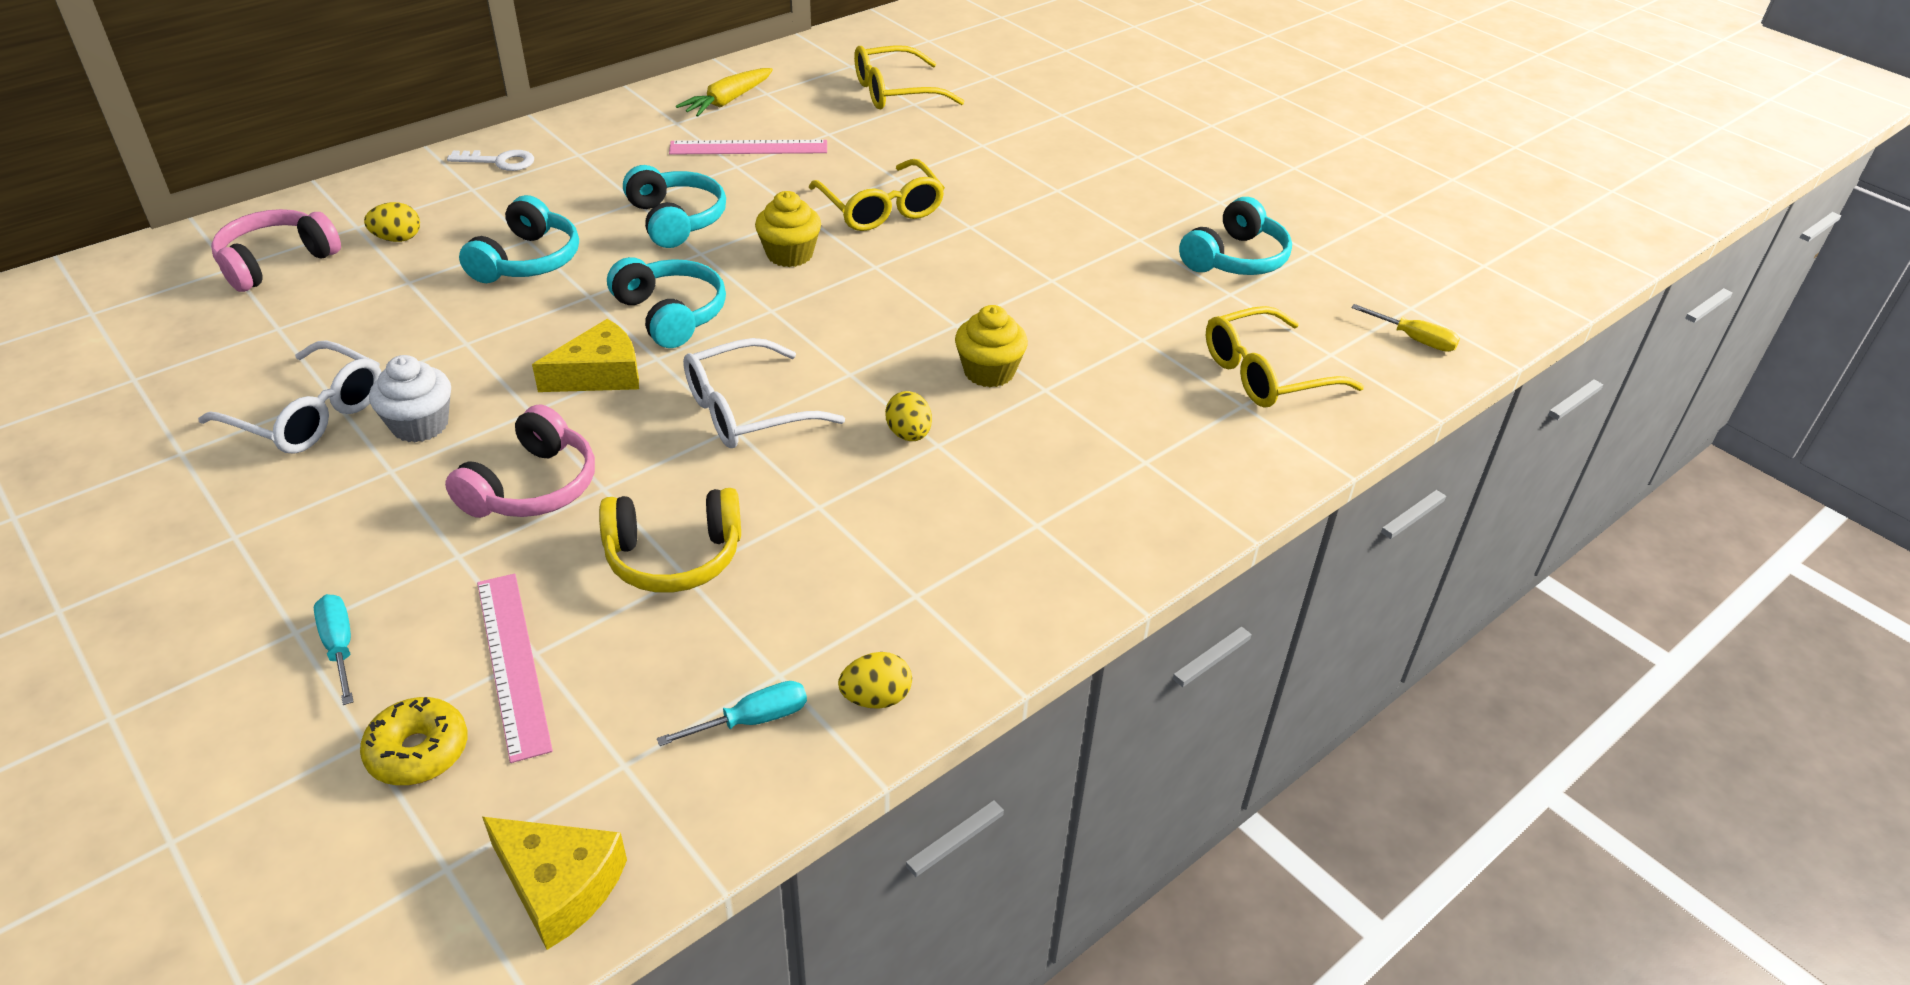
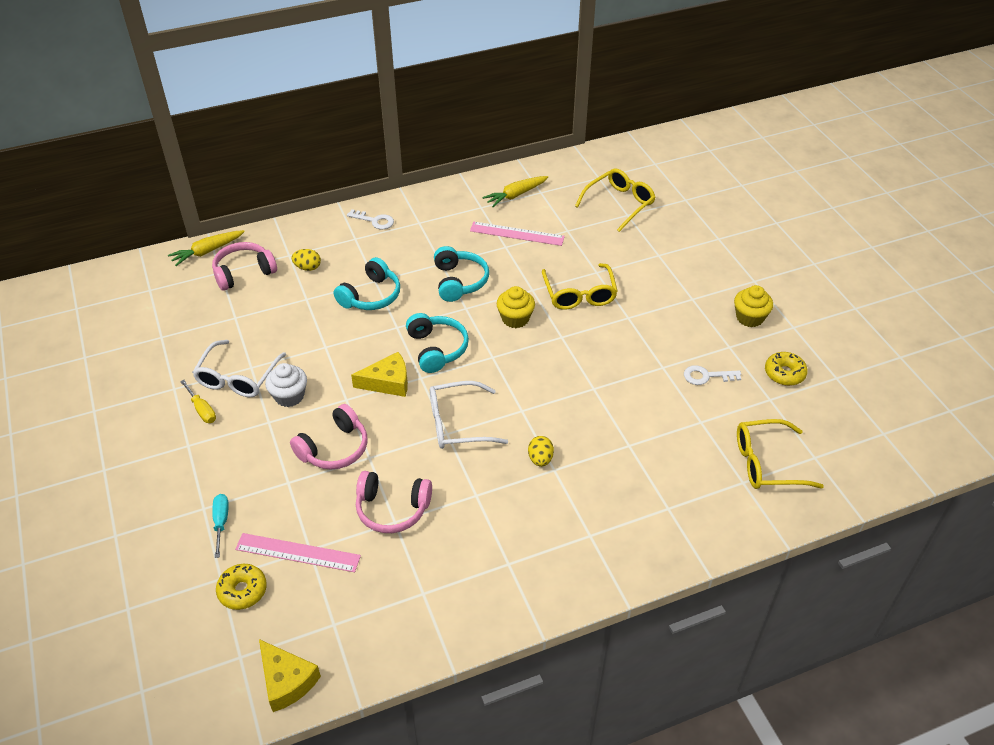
camera: 20 degrees right, 5 degrees up
(196, 243) = (207, 251): none -> yellow carrot
(309, 414) = (238, 377): white glasses -> white glasses turned 60 degrees clockwise
(513, 663) = (298, 552): pink ruler -> pink ruler turned 75 degrees counterclockwise
(674, 557) = (392, 509): yellow headphones -> pink headphones
(752, 720) = (401, 616): turquoise screwdriver -> none
(876, 698) = (467, 620): yellow egg -> none
(895, 92) = (619, 204): yellow glasses -> yellow glasses turned 135 degrees clockwise
(989, 372) = (601, 426): yellow cupcake -> yellow cupcake (749, 318)
(1123, 280) = (706, 376): none -> white key
(1235, 259) = (784, 373): turquoise headphones -> yellow donut
(1414, 339) = (874, 458): yellow screwdriver -> yellow screwdriver (202, 409)

